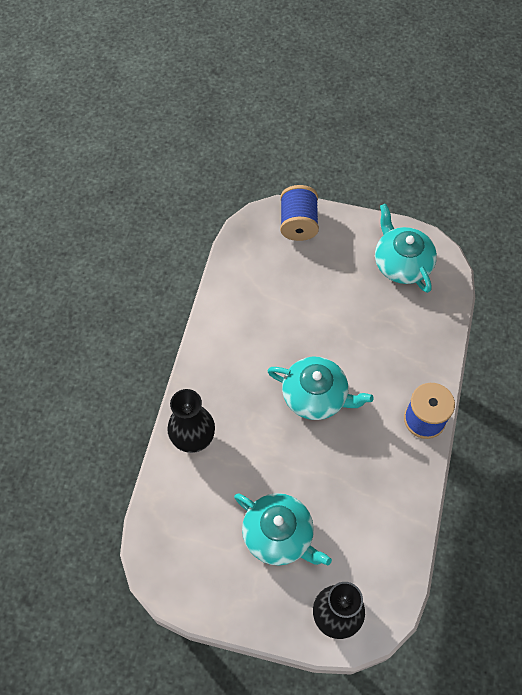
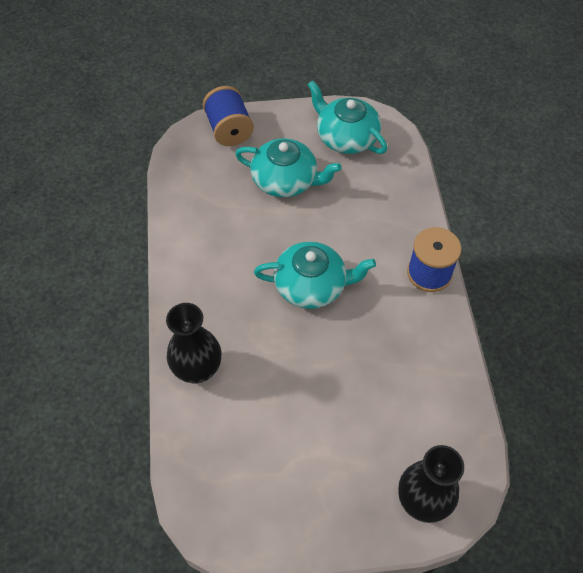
camera: 20 degrees left, 5 degrees down
(279, 535) = (329, 437): turquoise teapot -> turquoise teapot (286, 180)

